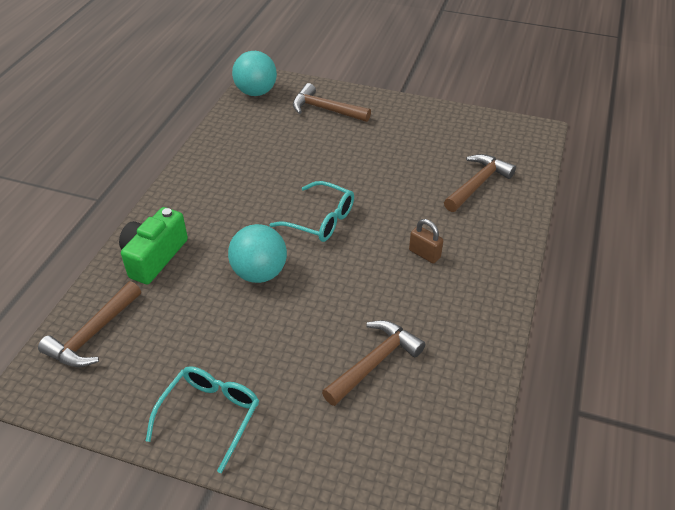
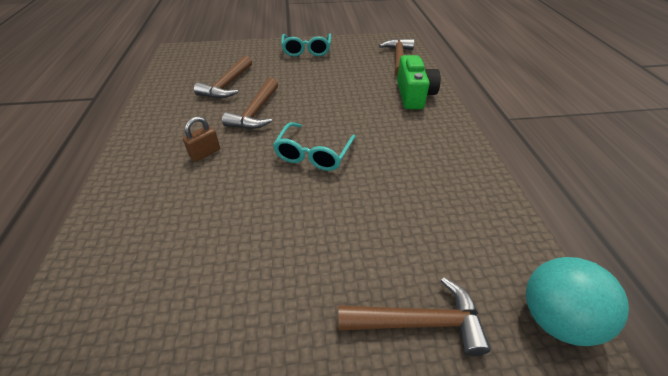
camera: 155 degrees right, 0 degrees up
(259, 273) = (332, 105): turquoise ball -> none
(320, 220) = (314, 153): turquoise glasses -> turquoise glasses turned 75 degrees counterclockwise
(424, 254) = (205, 153): brown padlock -> brown padlock turned 60 degrees counterclockwise
(477, 184) = (146, 253): brown hammer -> brown hammer (256, 112)

